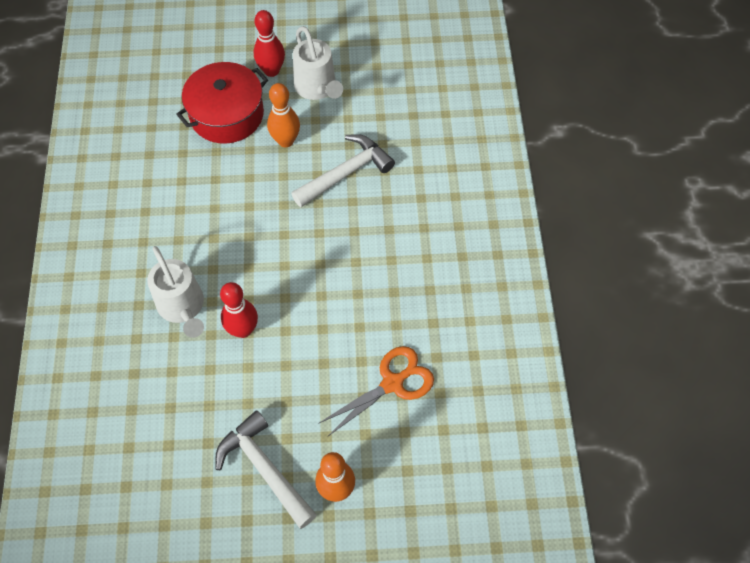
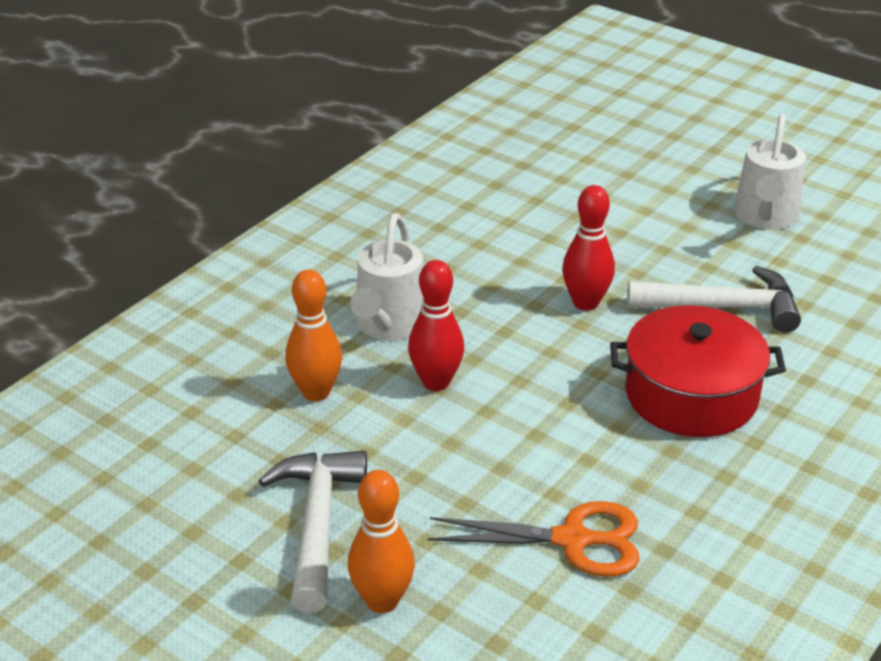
camera: 40 degrees right, 25 degrees down
(227, 114) = (623, 191): red pot -> red pot (691, 395)
(271, 71) = (720, 179): red bowling pin -> red bowling pin (585, 303)
(286, 141) = (673, 244): orange bowling pin -> orange bowling pin (316, 392)

